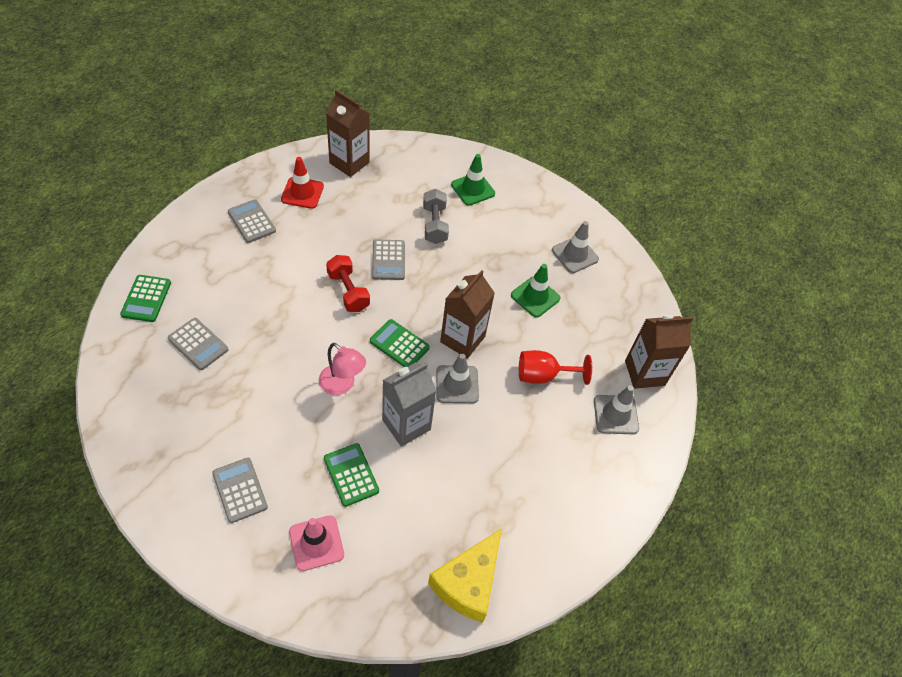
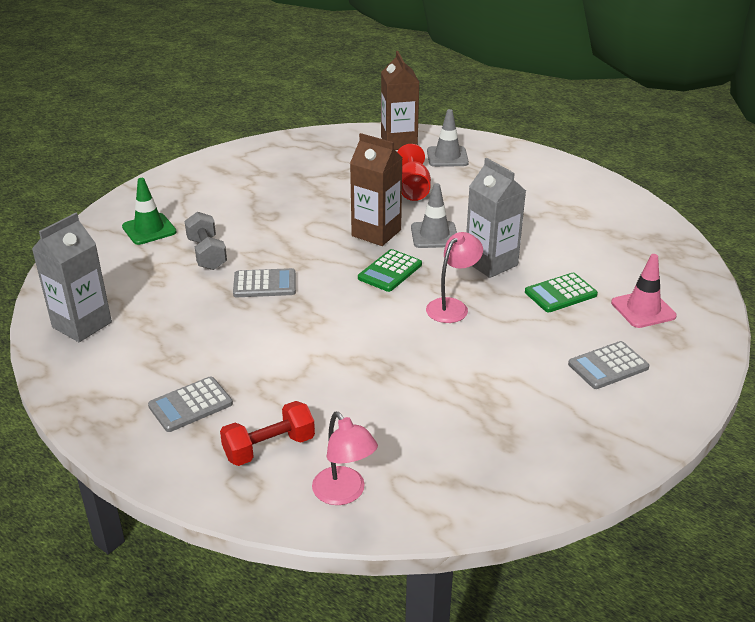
camera: 85 degrees left, 20 degrees down
(146, 299) = (344, 494): green calculator -> pink lamp
(198, 344) = (417, 427): grey calculator -> none
(302, 193) = (137, 362): red traffic cone -> none
(348, 291) = (316, 311): red dumbbell -> red dumbbell (269, 448)
(349, 163) = (82, 325): brown carton -> grey carton
(434, 225) = (207, 254): grey dumbbell -> grey dumbbell turned 75 degrees clockwise
(468, 583) = (639, 227): yellow cheese -> none
(535, 297) = (314, 192): green traffic cone -> none
(575, 255) = (256, 170): grey traffic cone -> none

